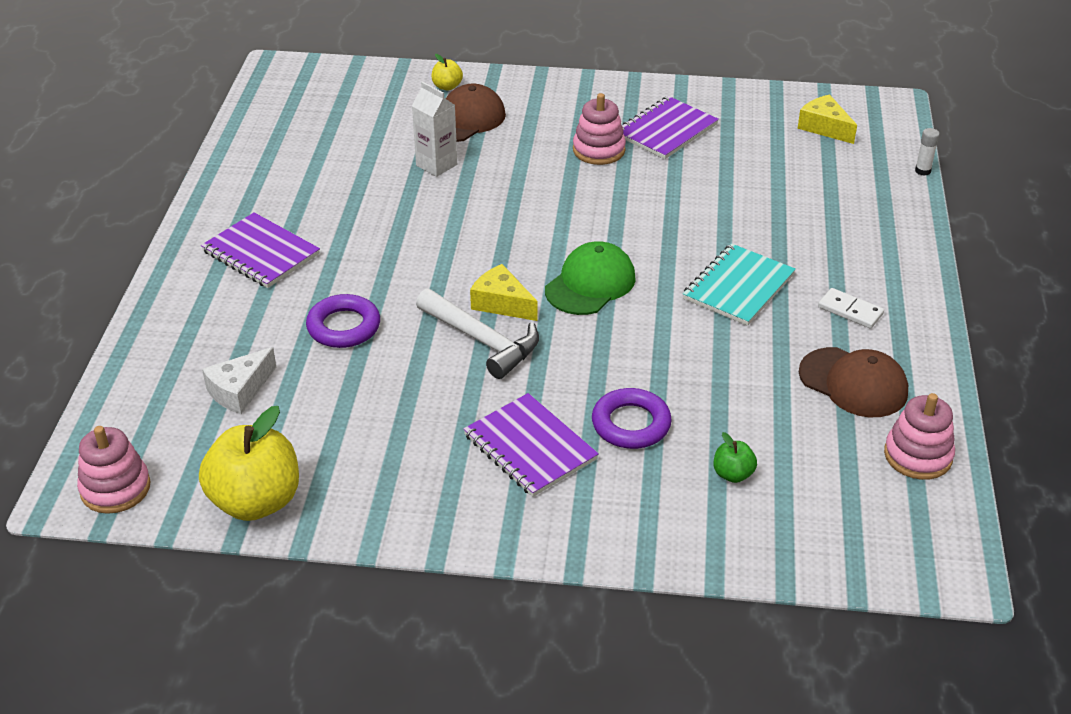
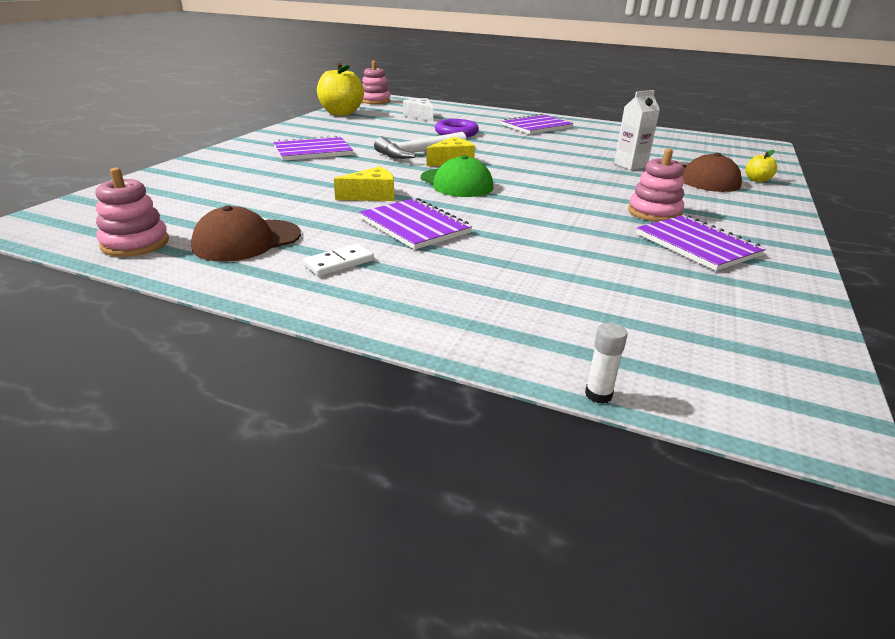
camera: 105 degrees right, 10 degrees down
(631, 424) = (300, 172): purple ring -> none
(733, 474) = (219, 187): green apple -> none
(738, 287) = (414, 226): turquoise notebook -> purple notebook
(824, 127) = (724, 341): yellow cheese -> yellow cheese (371, 195)

